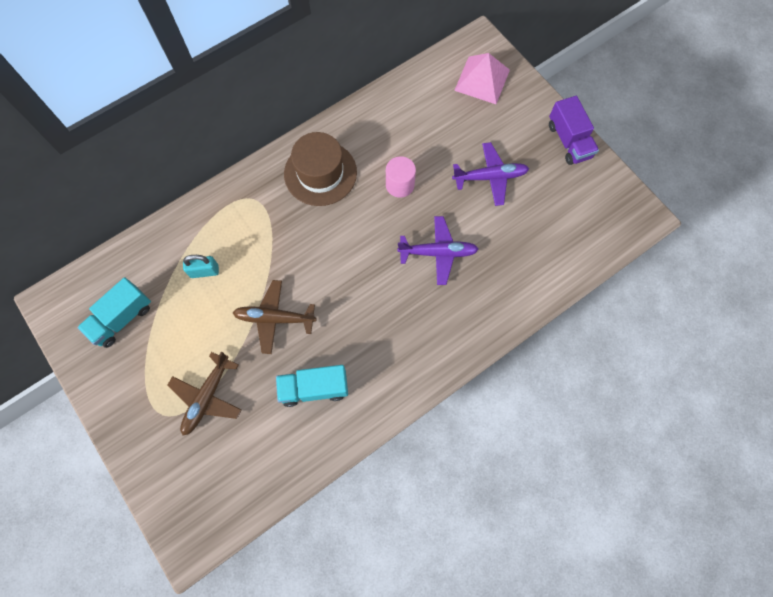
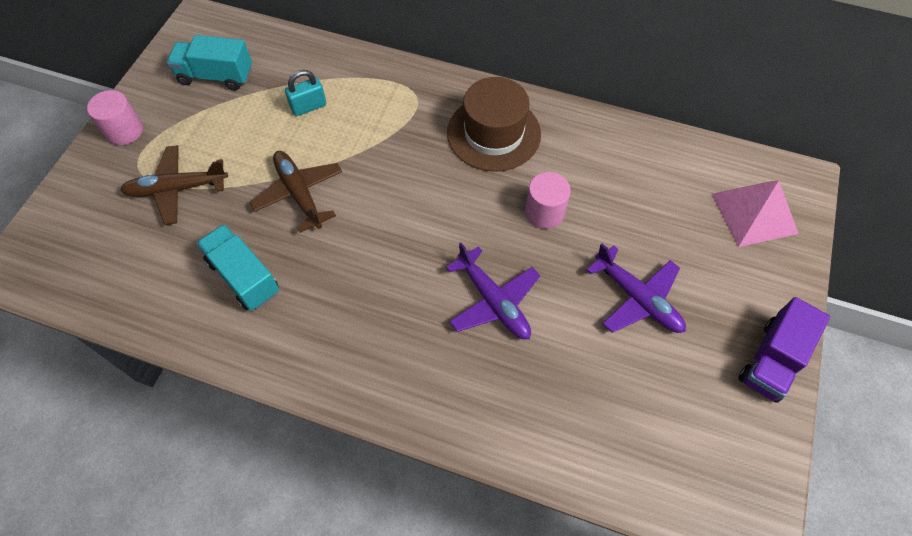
camera: 55 degrees right, 10 degrees down
(121, 409) = (124, 131): none -> pink cylinder
(204, 271) = (308, 106): turquoise padlock -> turquoise padlock turned 75 degrees counterclockwise

